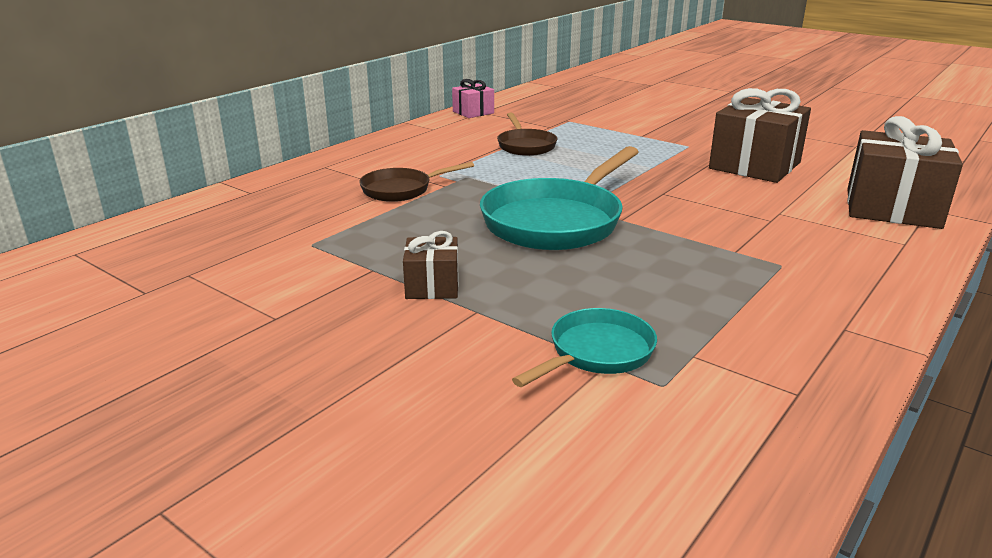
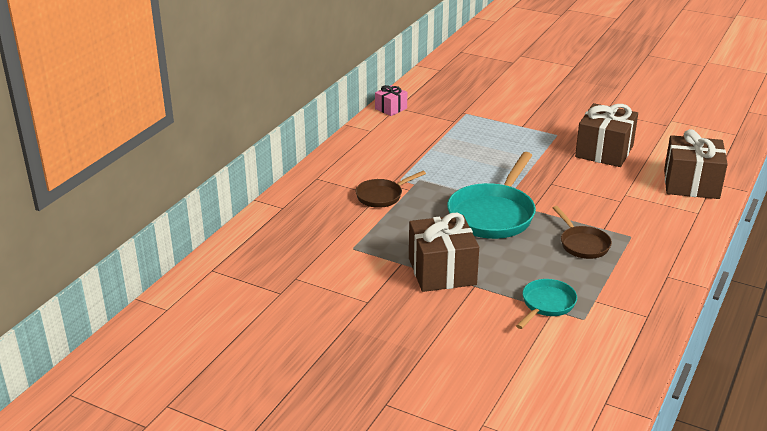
camera: 10 degrees left, 5 degrees up
(432, 286) = (442, 271): brown gift -> brown gift, size x1.91
(525, 146) = (445, 144): brown pan -> brown pan (582, 244)

